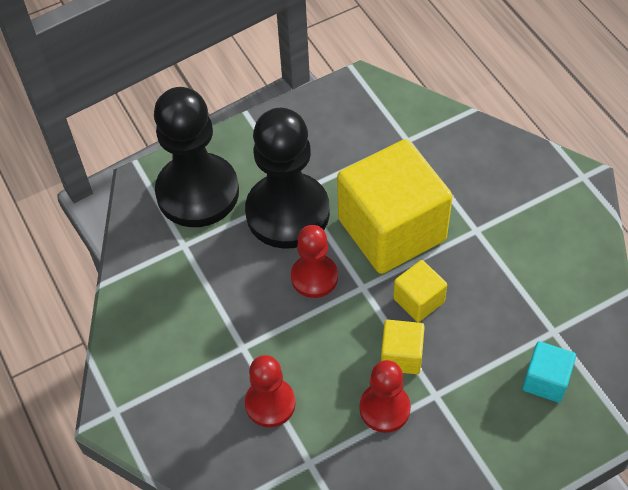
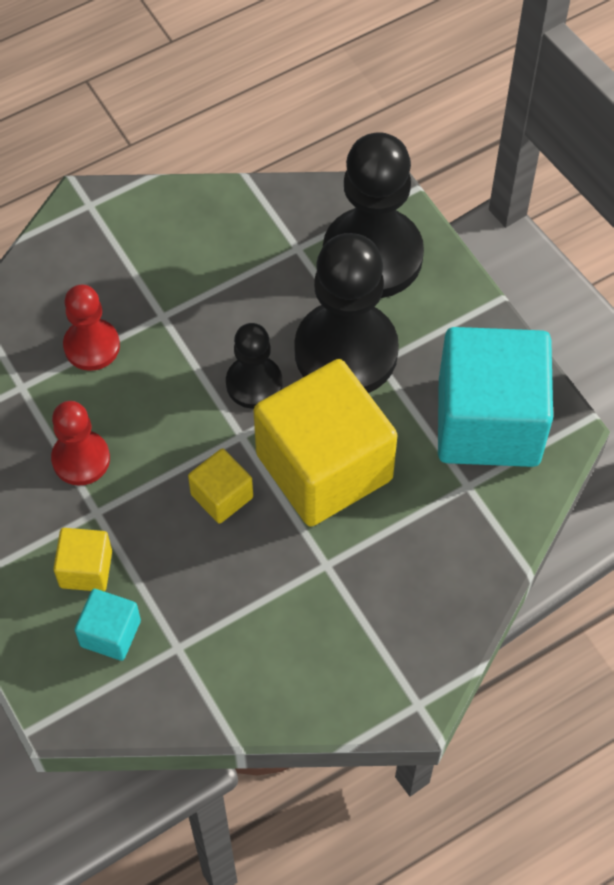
camera: 85 degrees right, 5 degrees up
(314, 277) = (254, 383): red pawn -> black pawn
(354, 125) = (488, 422): none -> turquoise cube
(401, 356) = (147, 476): yellow cube -> yellow cube (86, 569)

